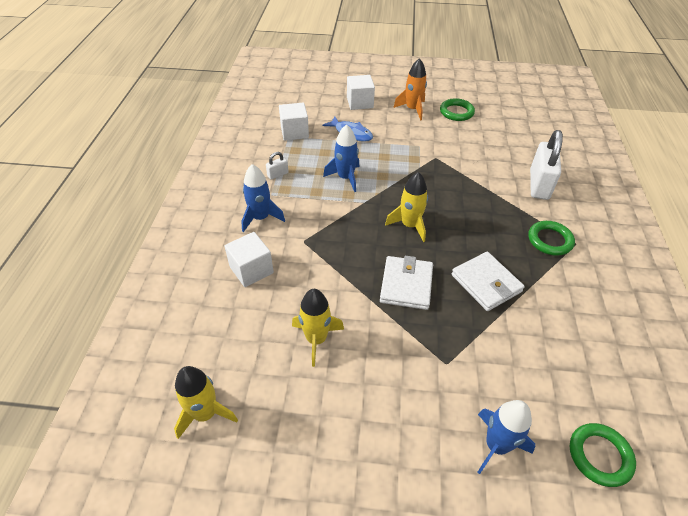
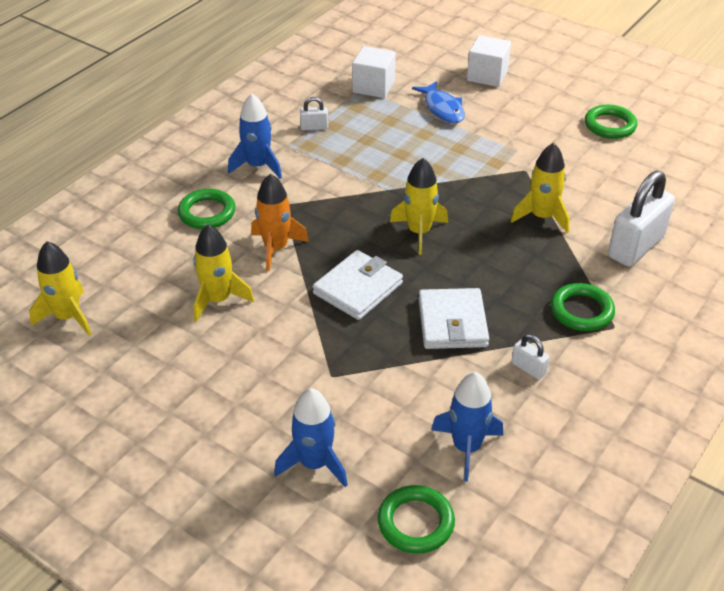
camera: 30 degrees right, 5 degrees down
(251, 270) = (207, 213): white cube -> green ring
(345, 178) = (389, 156): blue rocket -> blue rocket (466, 447)
(412, 109) = (551, 104): orange rocket -> orange rocket (276, 248)
(472, 185) = (542, 217): none -> yellow rocket
(557, 295) = (528, 368): none -> white padlock

